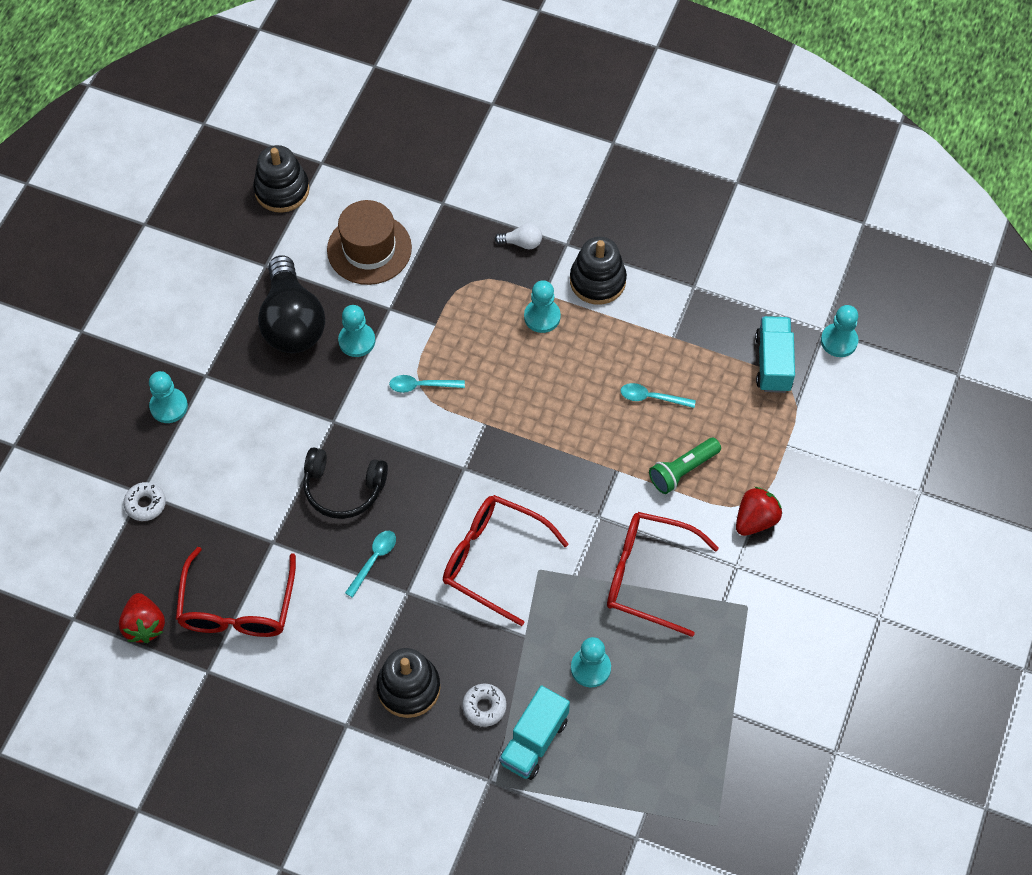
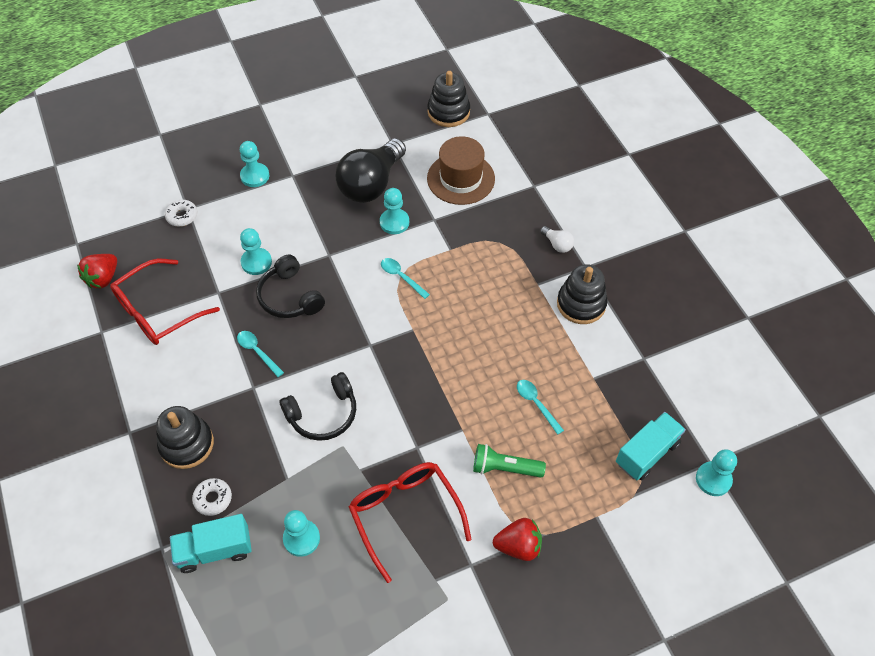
camera: 45 degrees right, 5 degrees down
(374, 560) = (257, 352): turquoise spoon -> turquoise spoon turned 120 degrees counterclockwise
(493, 559) = (323, 414): red glasses -> black headphones
(542, 317) = (520, 297): turquoise pawn -> turquoise pawn (256, 262)

